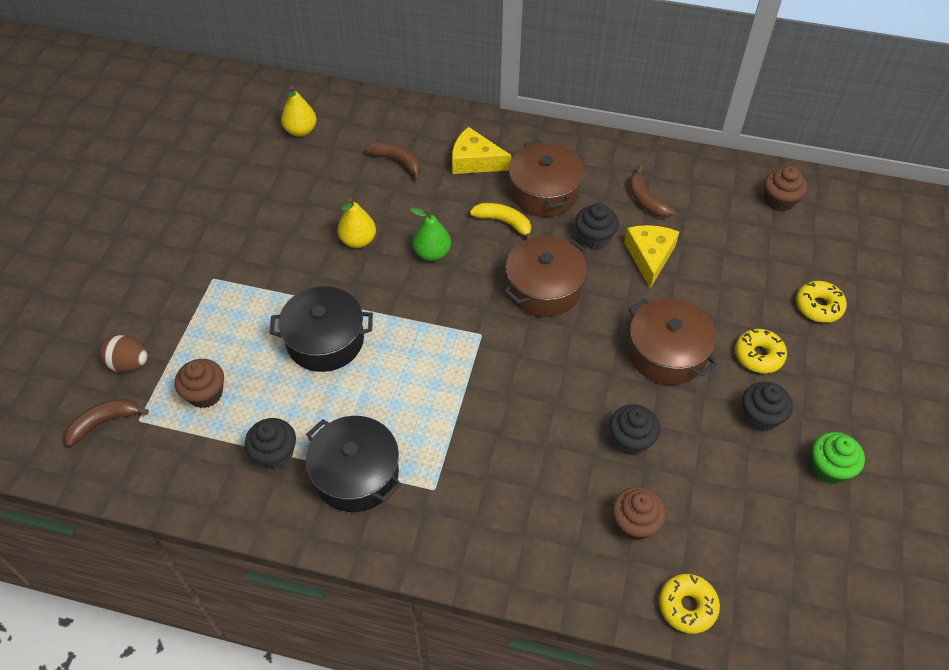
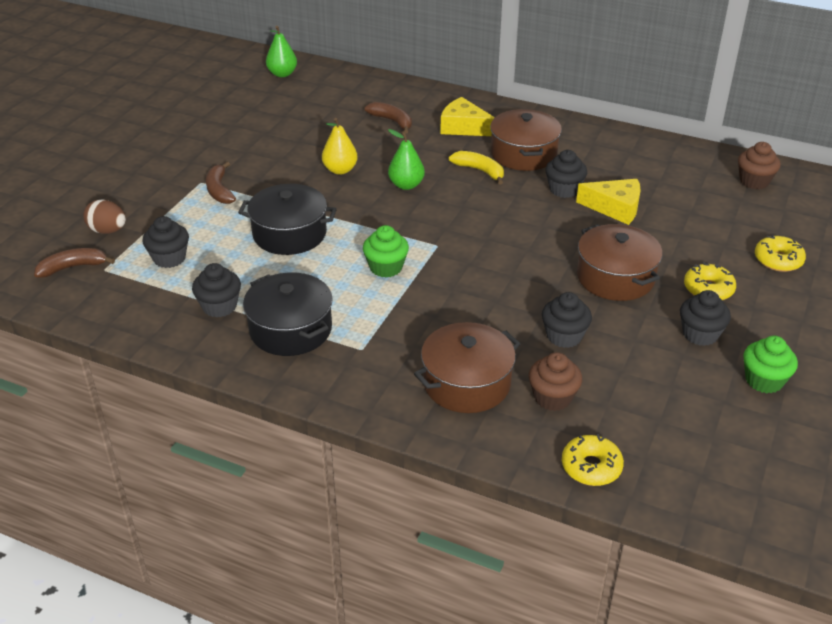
camera: 10 degrees right, 15 degrees down
(205, 394) = (169, 258): brown cupcake -> black cupcake
(264, 104) = (282, 74): none -> green pear
(301, 130) = (309, 93): yellow pear -> none
(435, 373) = (386, 267): none -> green cupcake
(544, 288) = (506, 219): brown pot -> brown pot (466, 383)
(646, 200) = (621, 168): brown banana -> brown banana (219, 190)
(649, 257) = (615, 208): yellow cheese -> yellow cheese turned 90 degrees clockwise

